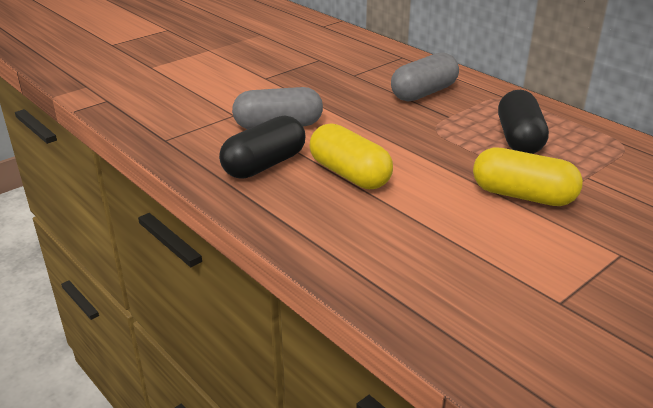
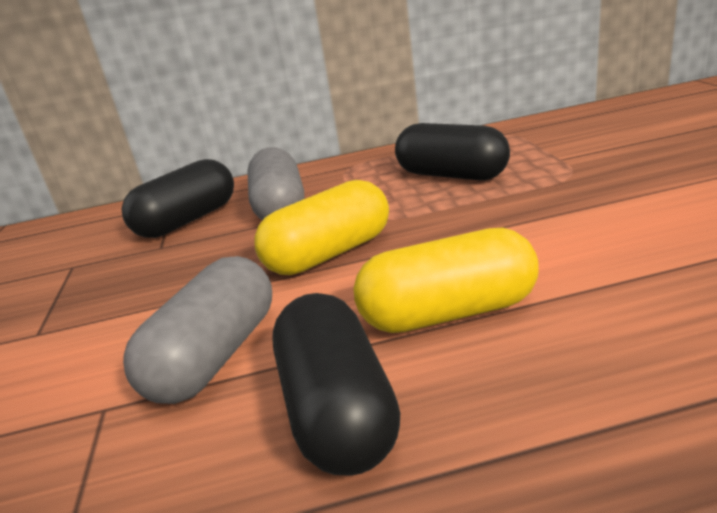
camera: 55 degrees left, 5 degrees down
(386, 70) = (188, 220): none -> black capsule
(522, 196) = (586, 196): yellow capsule -> yellow capsule (329, 254)

